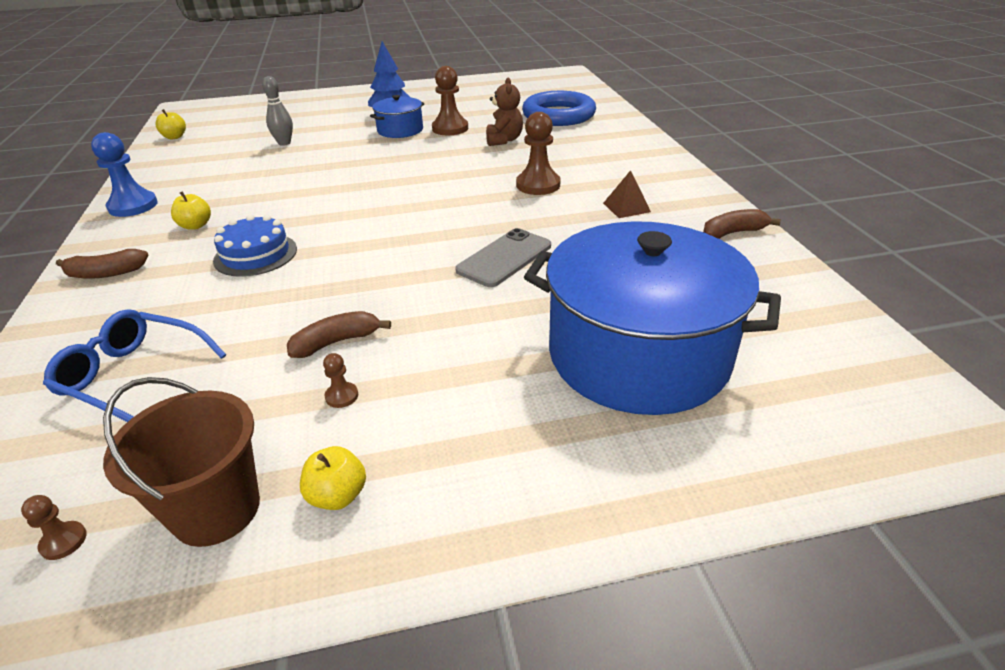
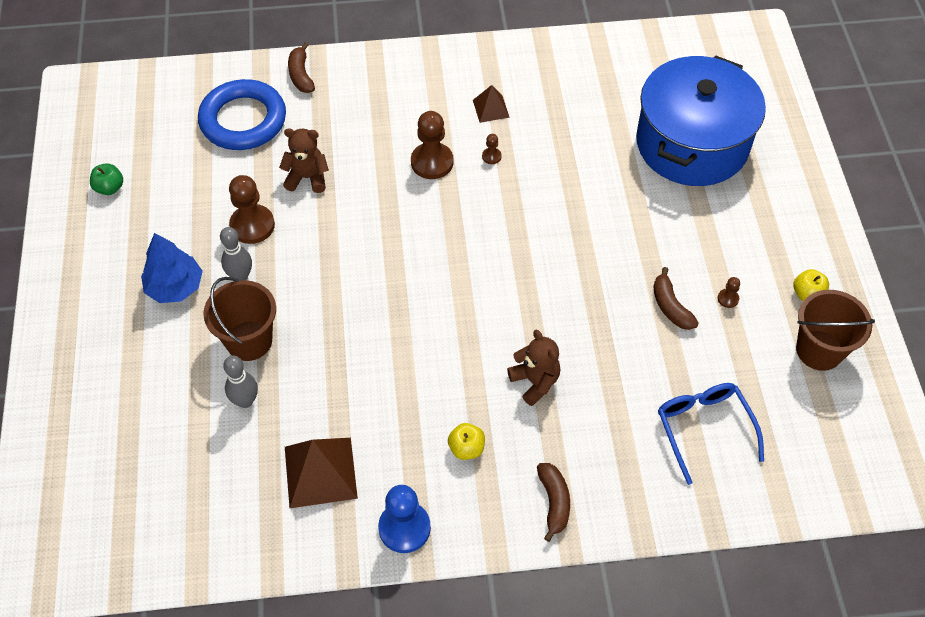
camera: 85 degrees left, 20 degrees up
(63, 541) = (843, 419): brown pawn -> brown pawn (491, 156)
(134, 376) = (704, 429): blue glasses -> blue glasses turned 135 degrees clockwise
(174, 137) = (175, 548): yellow apple -> none
(207, 172) = (320, 472): none -> brown pyramid
(255, 254) = (535, 382): blue cake -> brown teddy bear
(338, 138) = (249, 341): none -> brown bucket
(400, 130) = (240, 276): blue pot -> grey bowling pin
(479, 90) = (110, 188): none -> green apple
(504, 258) = (565, 200): grey phone -> none
(733, 233) = (546, 55): brown banana -> brown banana (301, 75)

